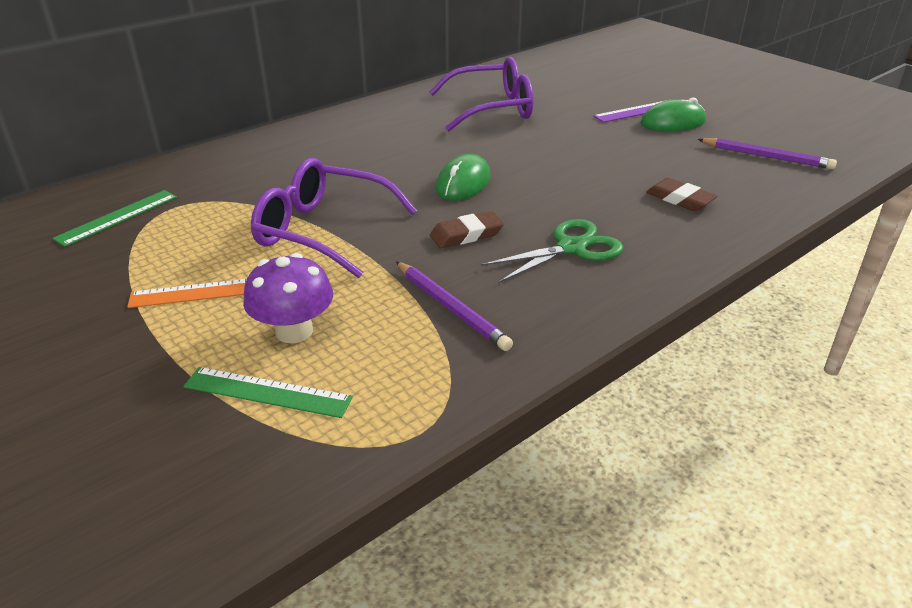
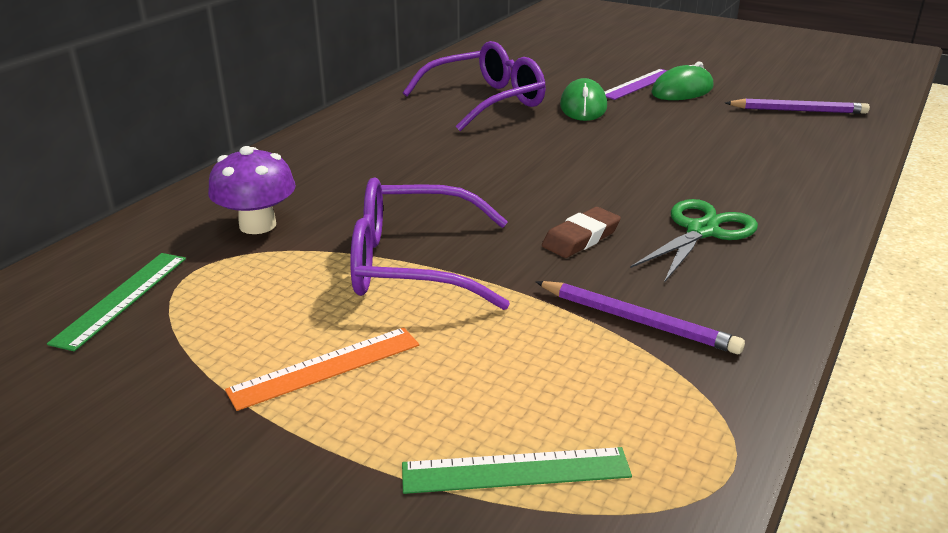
camera: 20 degrees left, 5 degrees down
(294, 331) = (482, 389): purple mushroom -> purple mushroom (257, 225)
(463, 183) = (526, 184): green mouse -> green mouse (583, 106)
(680, 199) = (759, 163): brown eraser -> none

